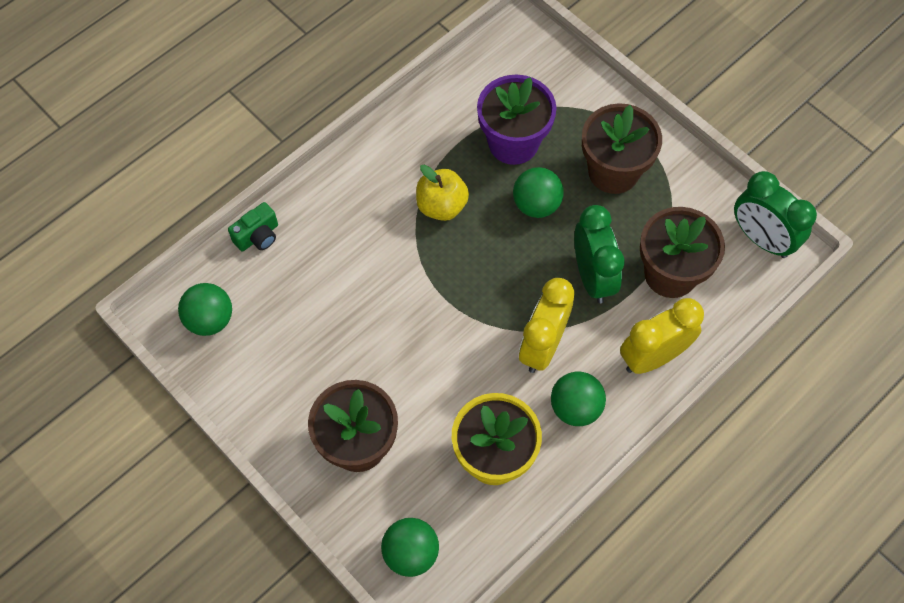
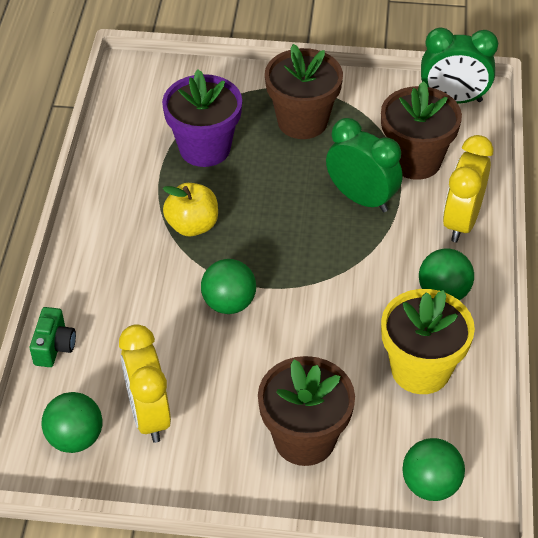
camera: 40 degrees left, 15 degrees down
(536, 205) = (267, 178): green ball -> green ball (229, 303)
(542, 346) = (374, 269): yellow clock -> yellow clock (149, 415)

